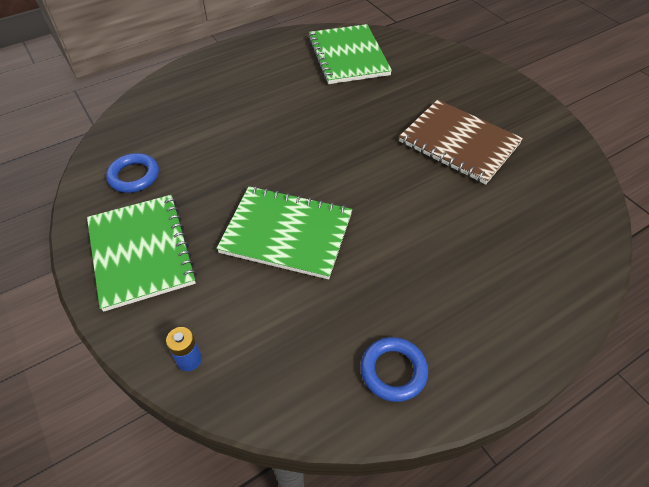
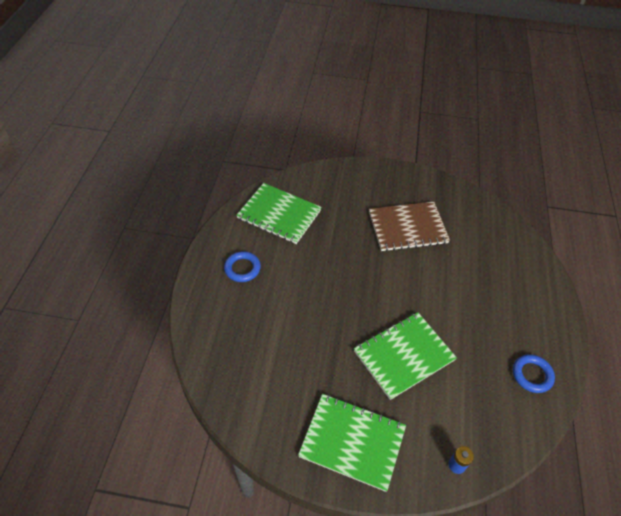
camera: 50 degrees left, 0 degrees up
(134, 176) = (276, 405): blue ring -> blue ring (242, 268)

